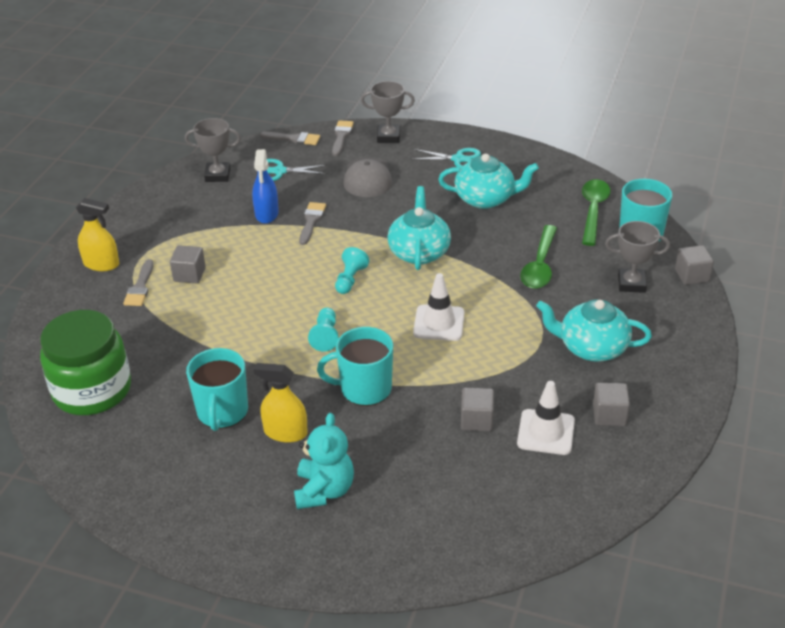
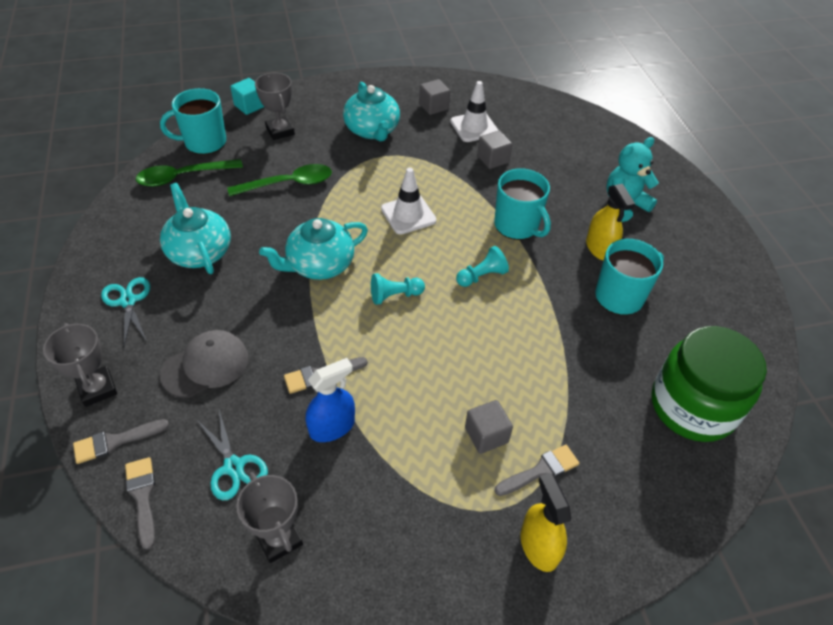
camera: 125 degrees left, 10 degrees up
(692, 275) = (249, 106): grey cube -> turquoise cube

